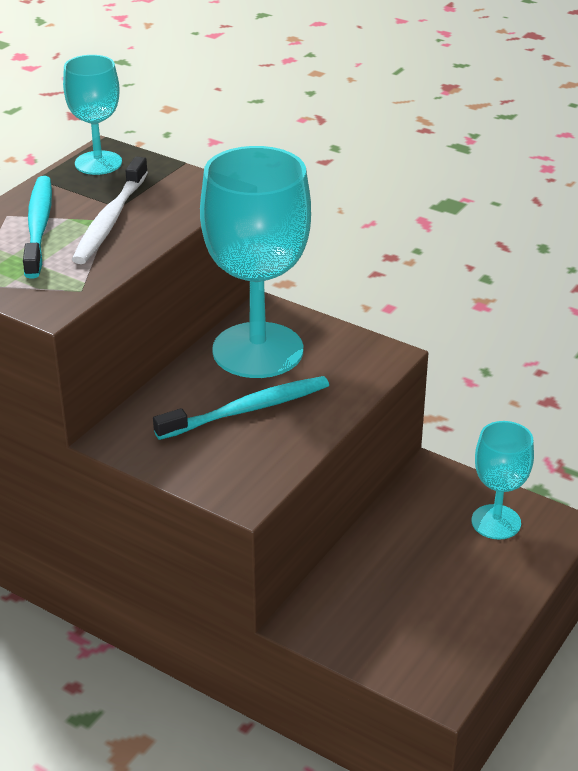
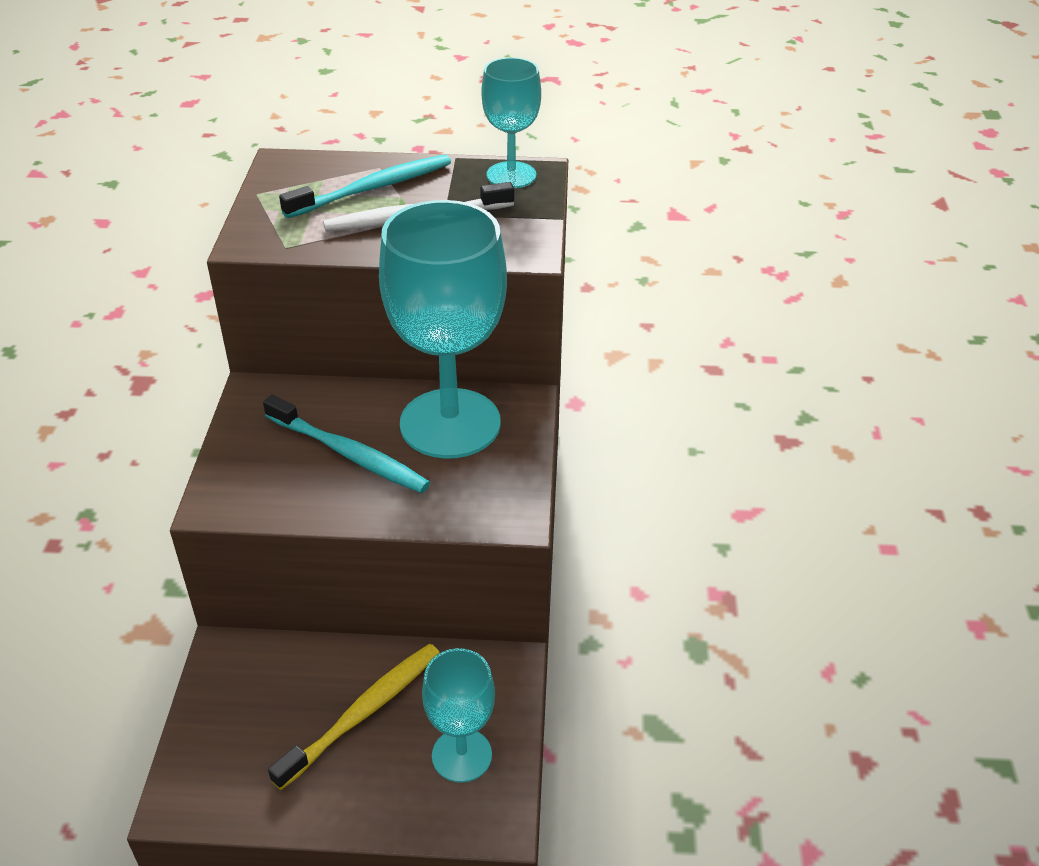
camera: 60 degrees right, 5 degrees up
(423, 560) = (363, 713): none -> yellow toothbrush

